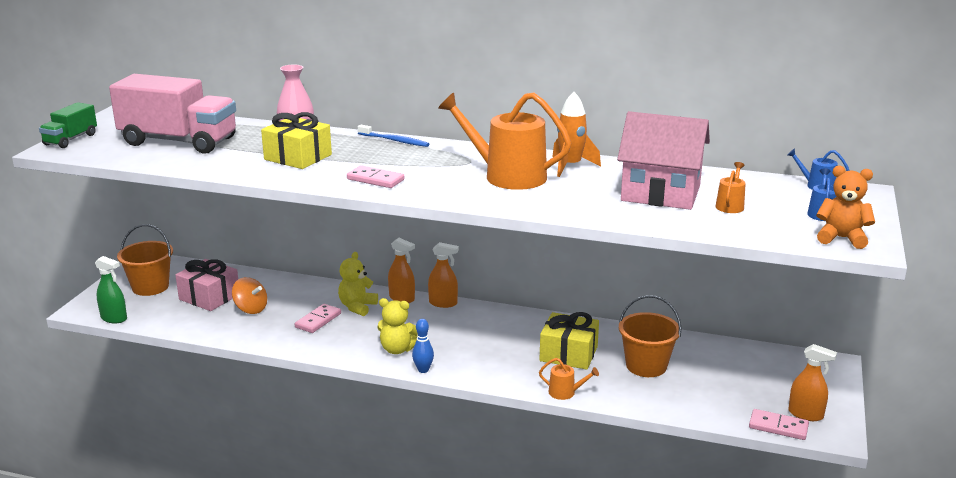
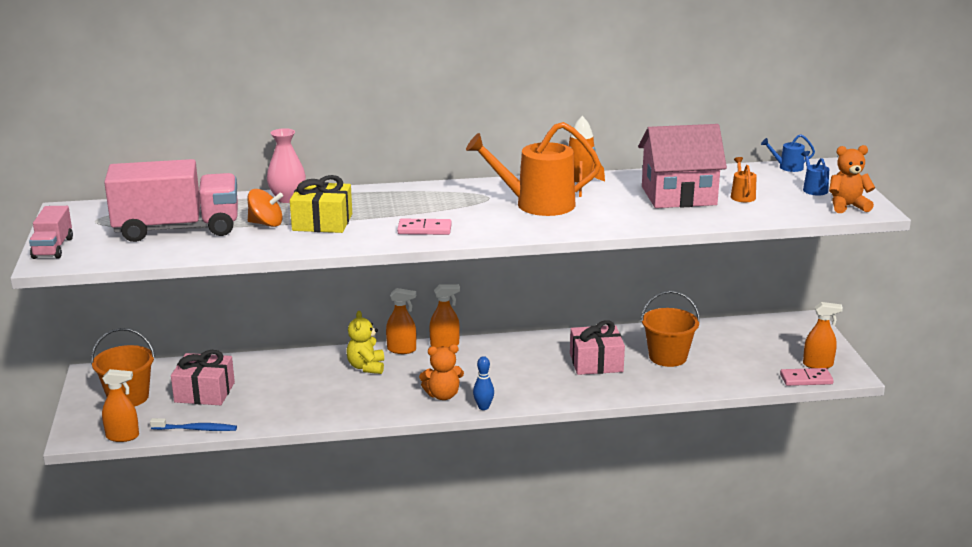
camera: 25 degrees left, 0 degrees up
(70, 139) = (53, 248): green truck -> pink truck
(114, 318) = (122, 436): green spray bottle -> orange spray bottle
(251, 309) = (261, 393): orange spinning top -> orange spinning top (266, 224)
(318, 320) = (340, 388): pink domino -> none
(394, 140) = (394, 190): blue toothbrush -> blue toothbrush (195, 429)
(397, 349) = (443, 395): yellow teddy bear -> orange teddy bear
(565, 392) = (622, 395): orange watering can -> none
(568, 354) = (596, 363): yellow gift -> pink gift

